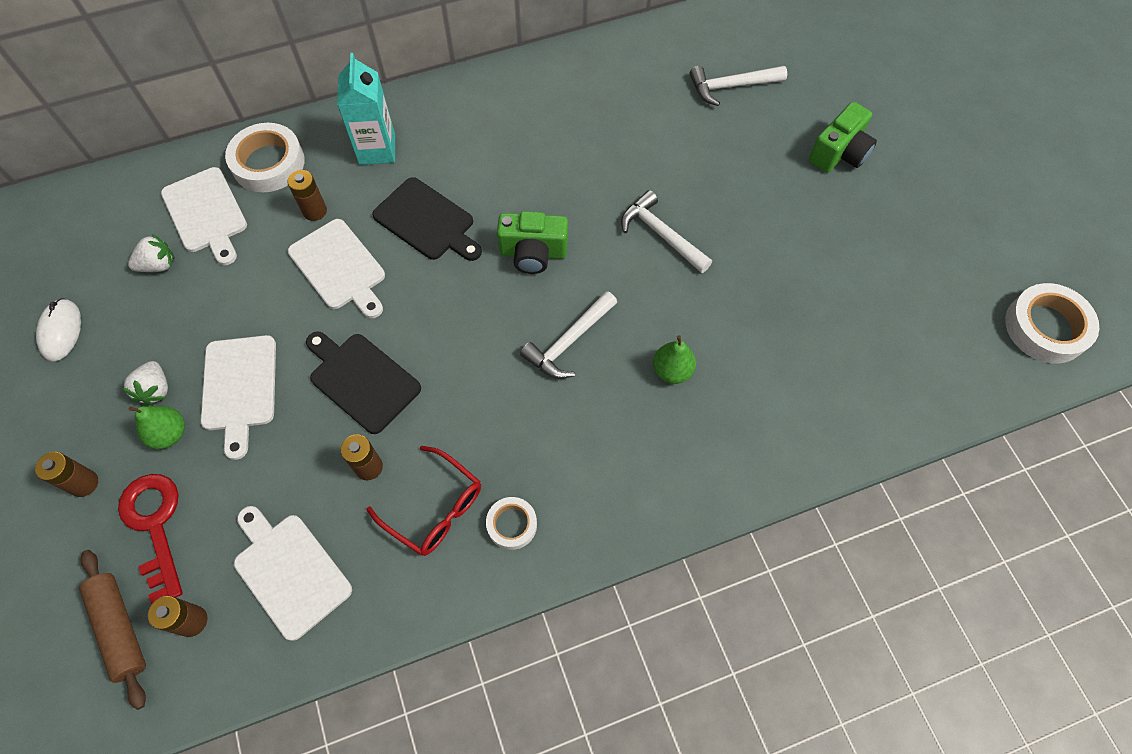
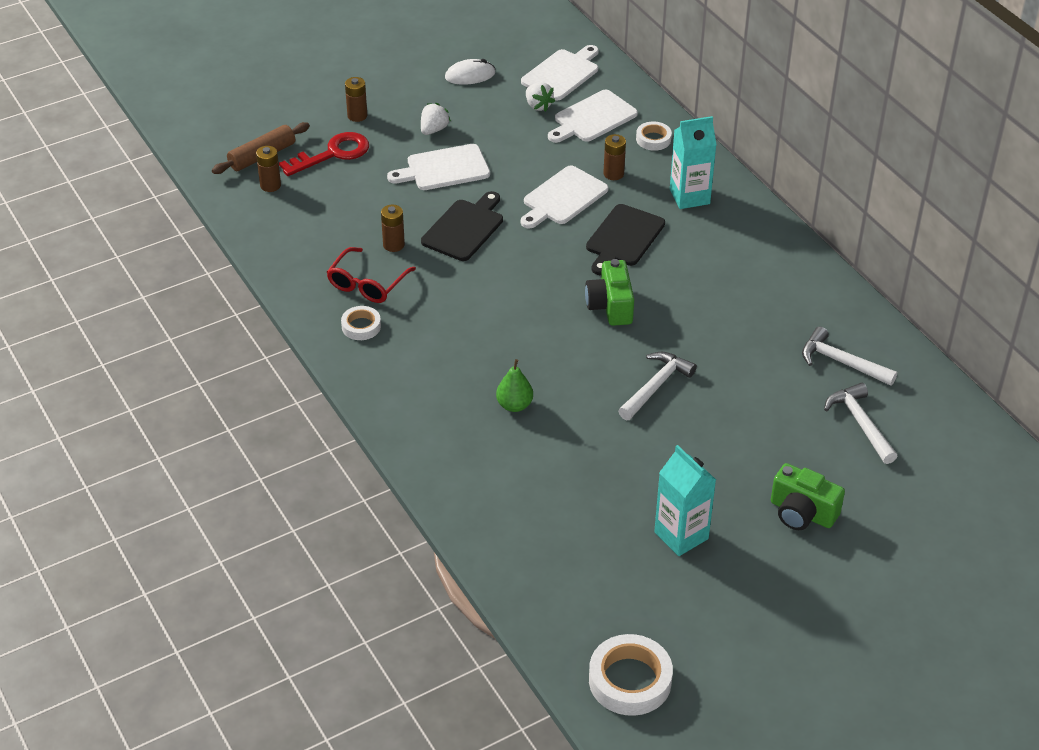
camera: 80 degrees right, 20 degrees down
(155, 389) = (434, 130): white strawberry -> white strawberry turned 135 degrees clockwise
(169, 434) = (401, 144): green pear -> none
(268, 163) = (653, 139): white tape -> white tape, size x0.57
(289, 571) = (309, 221): white cutting board -> white cutting board (562, 74)
(569, 342) = (527, 339): white hammer -> white hammer (841, 362)
(865, 252) = (681, 535): none -> turquoise carton

